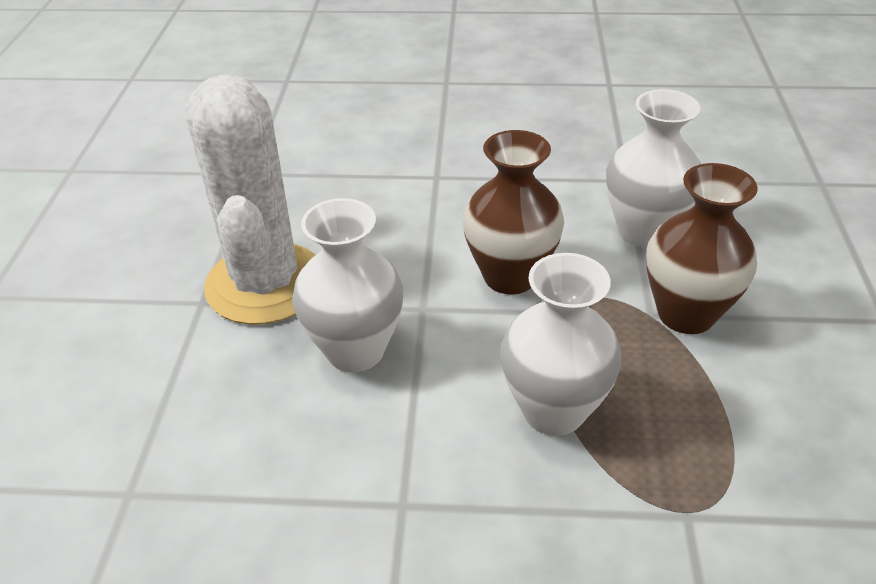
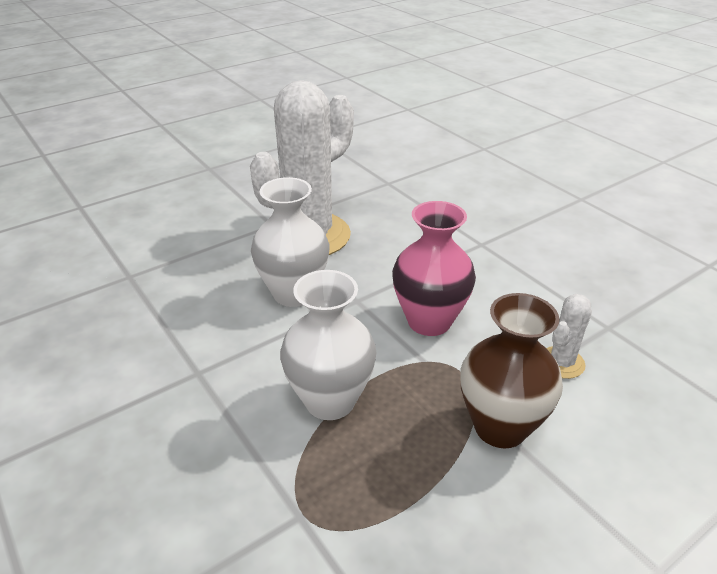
camera: 50 degrees right, 5 degrees down
(510, 276) = (429, 321): brown vase -> pink vase
(643, 231) = (561, 362): white vase -> white cactus

